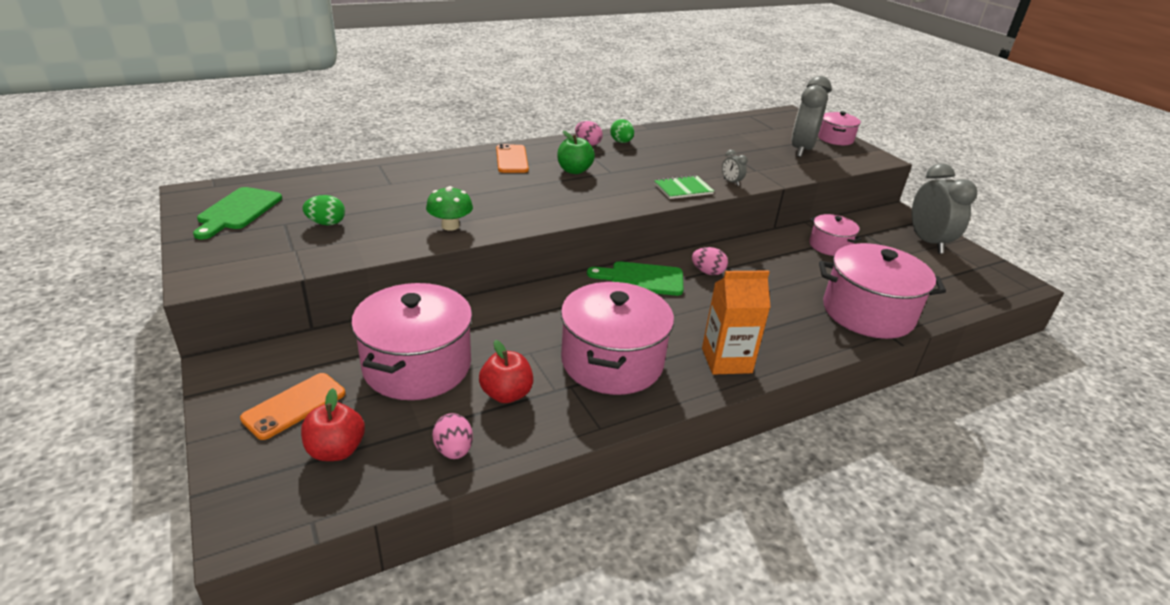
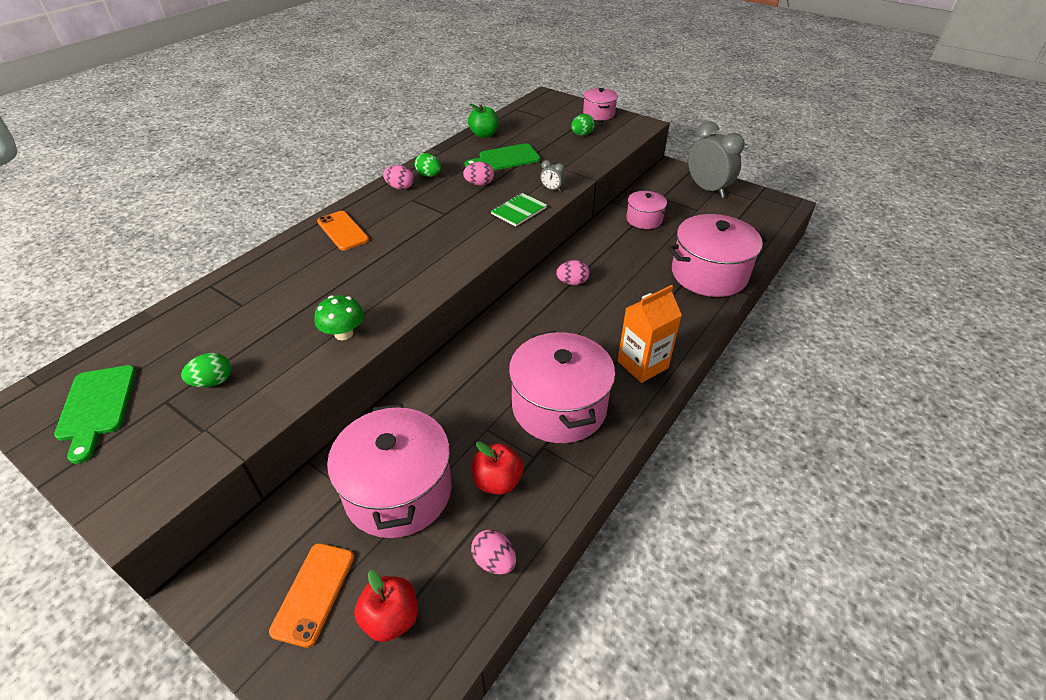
camera: 25 degrees left, 10 degrees up
(574, 170) = (411, 223): green apple -> green apple (484, 135)
(642, 279) = (525, 311): green cutting board -> green cutting board (506, 158)
(663, 160) = (479, 184): none -> pink egg
(801, 150) = (581, 135): grey clock -> green egg

